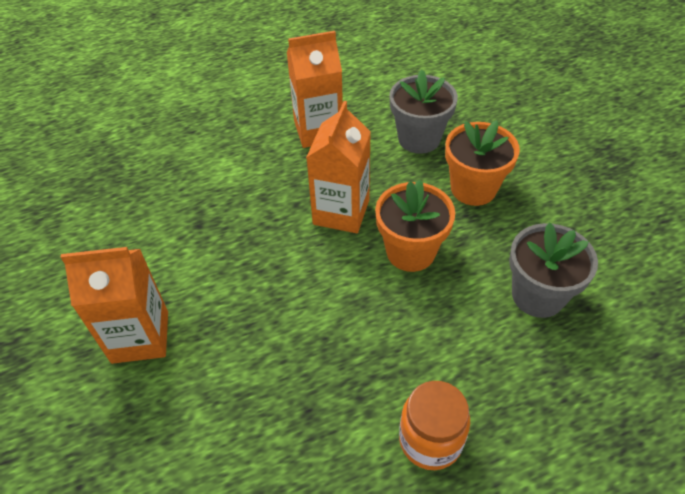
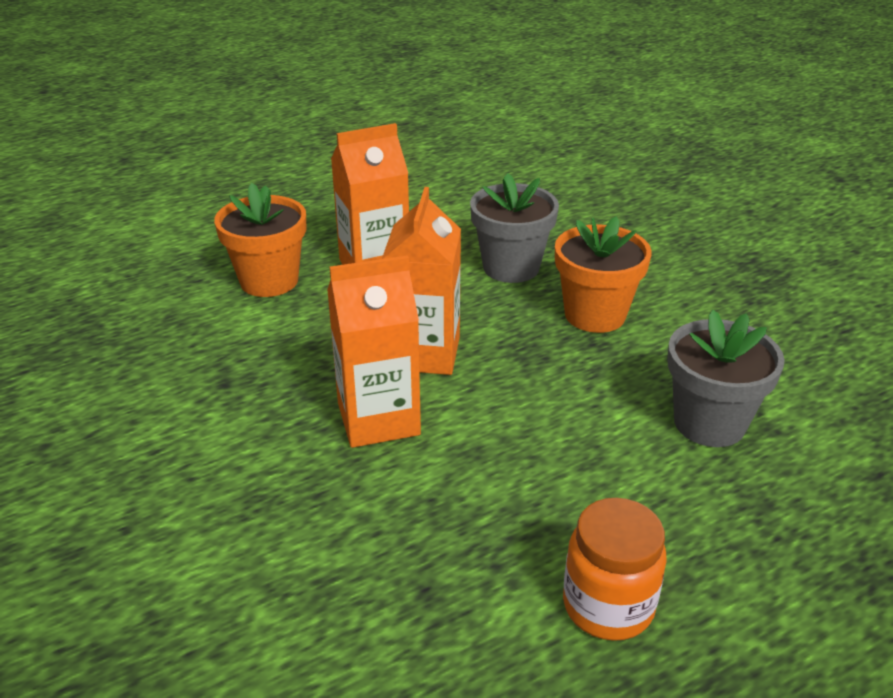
camera: 10 degrees left, 15 degrees down
(140, 337) = (157, 524): orange carton -> orange carton (378, 419)
(410, 252) = (528, 389): orange flower pot -> orange flower pot (269, 281)

